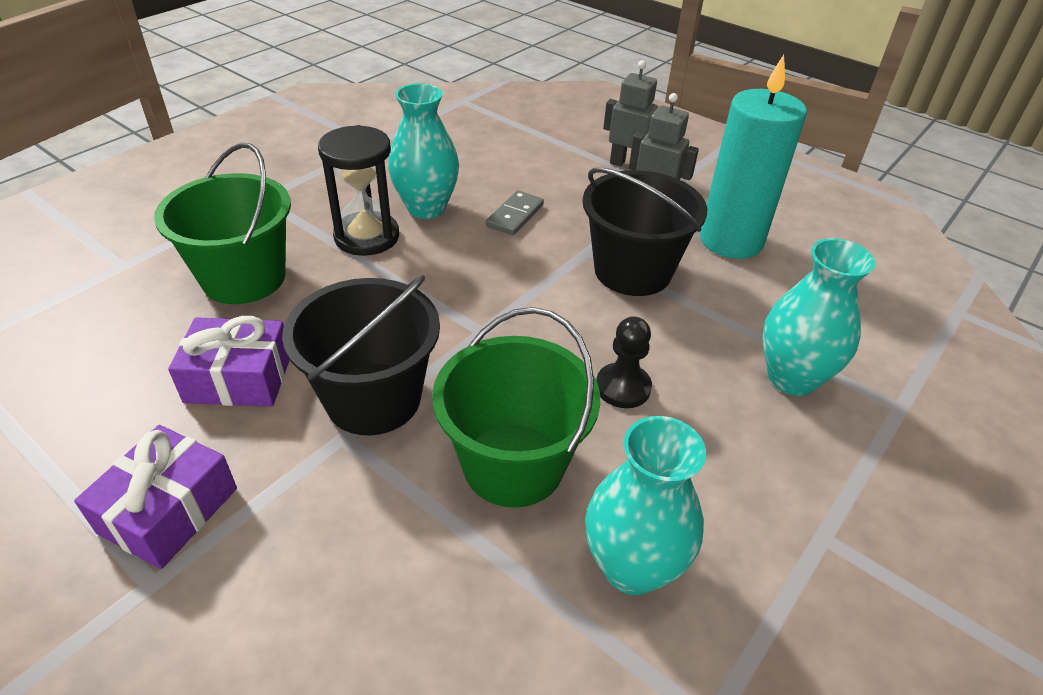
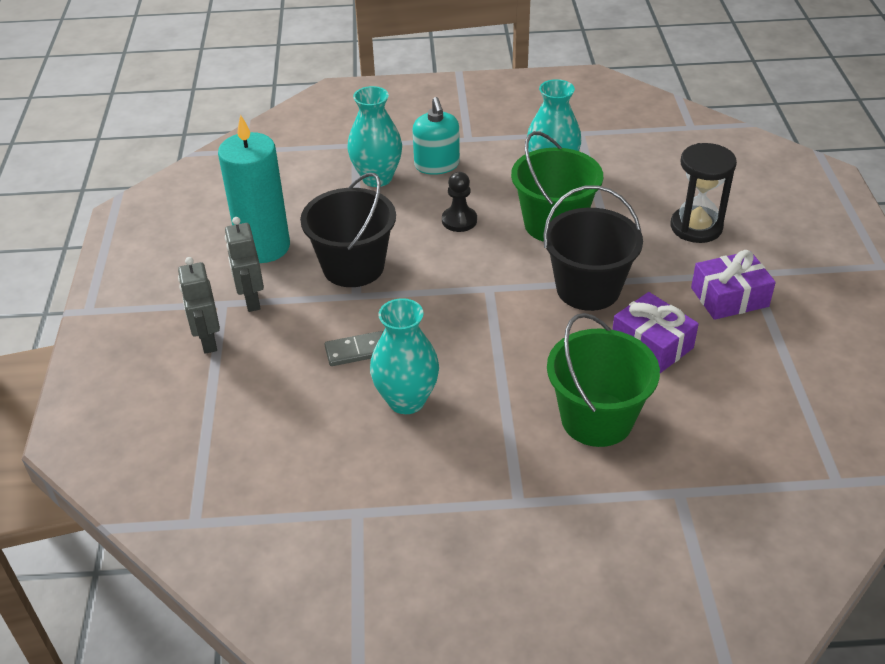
camera: 130 degrees left, 0 degrees up
(367, 237) = (479, 401): black hourglass -> black hourglass (696, 227)
(774, 450) = (437, 165): none -> turquoise soap dispenser

